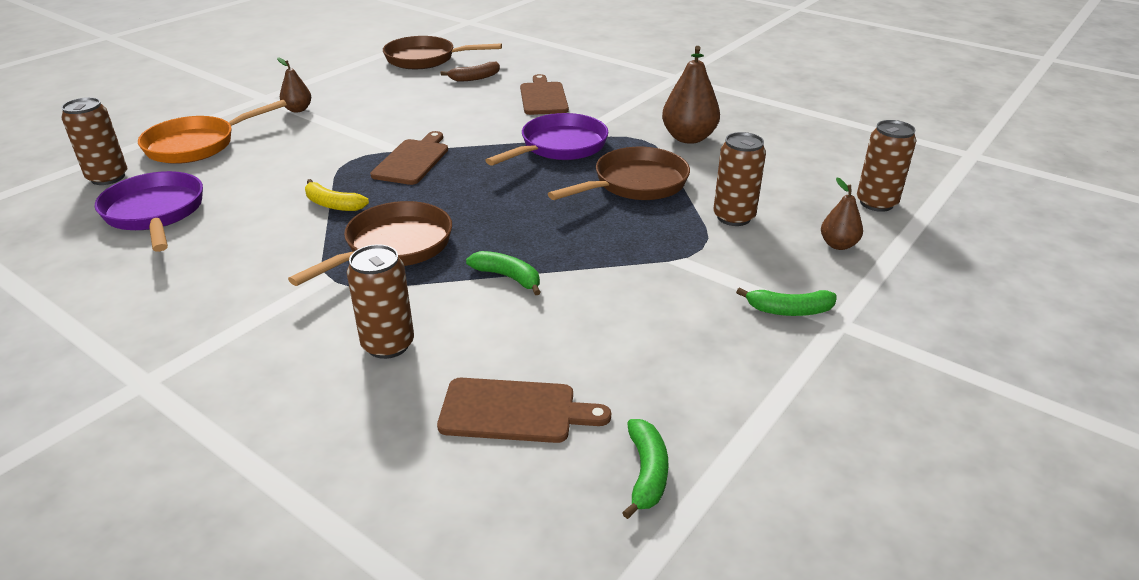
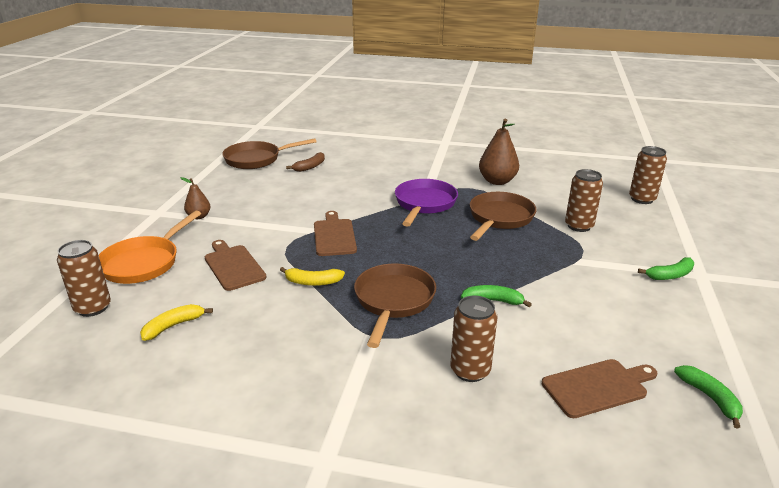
camera: 25 degrees left, 5 degrees down
(155, 213) = (173, 326): purple pan -> yellow banana
(543, 97) = (374, 172): brown cutting board -> brown cutting board (233, 266)
(838, 245) = (650, 229): brown pear -> none

